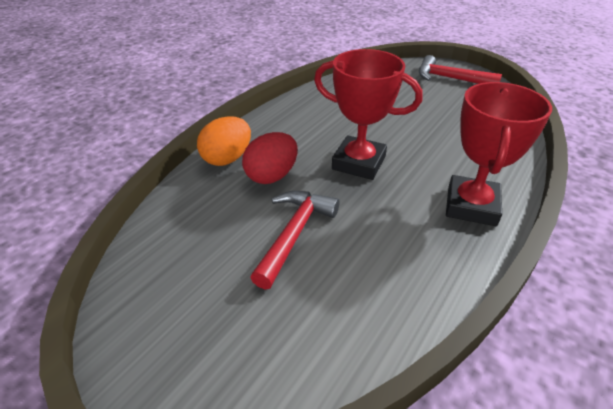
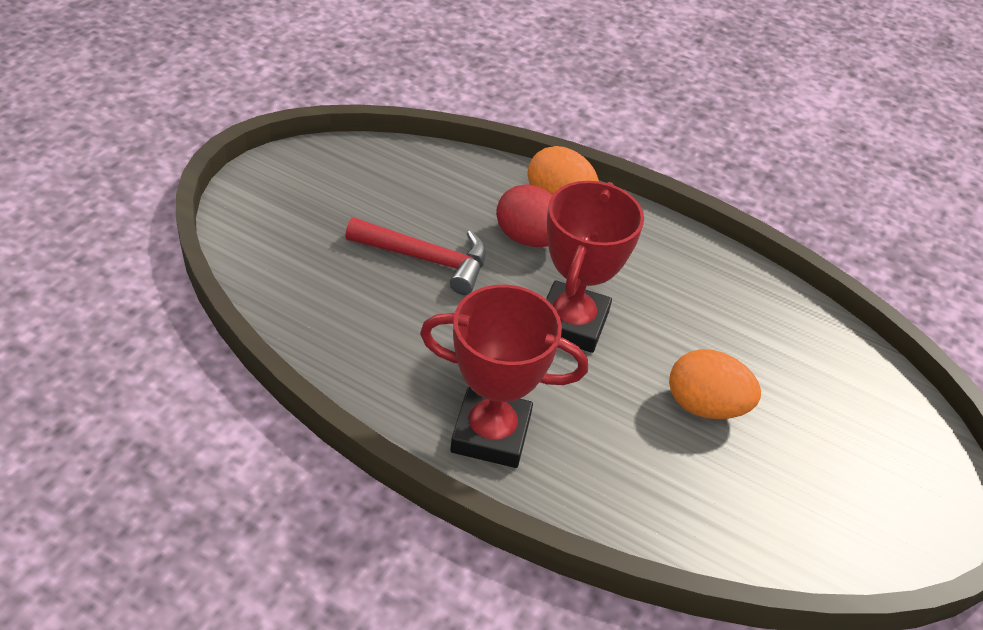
camera: 80 degrees right, 5 degrees up
(417, 121) = (705, 406): none -> orange egg
(450, 78) = (891, 485): red hammer -> none

